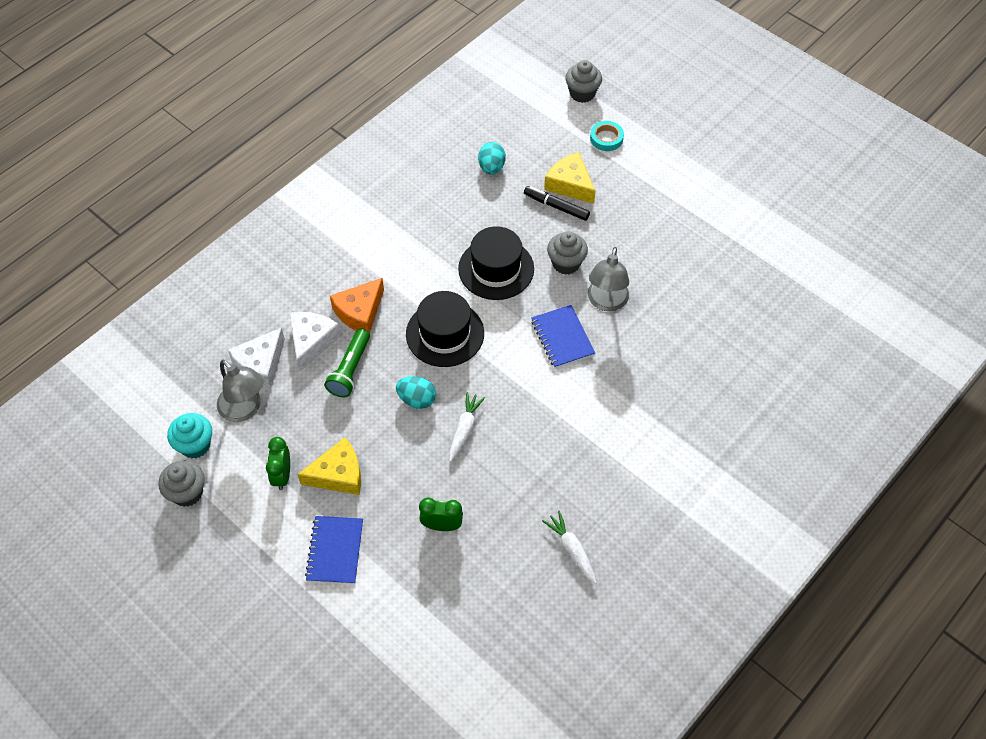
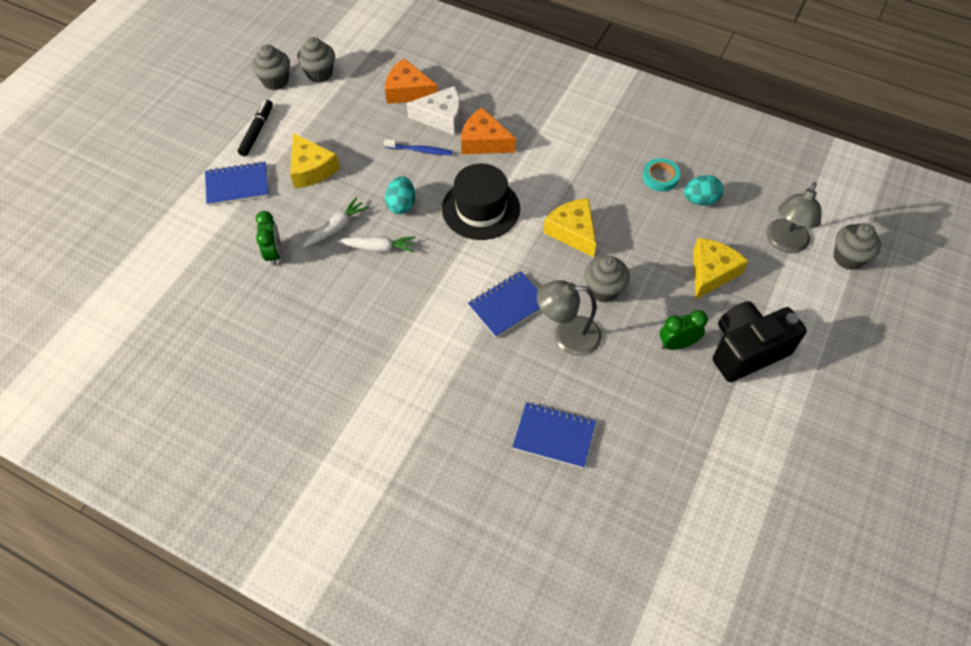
camera: 75 degrees right, 0 degrees up
(195, 445) = (319, 73): turquoise cupcake -> grey cupcake
(245, 409) = (360, 94): grey lamp -> grey lamp (784, 243)
(260, 364) = (408, 91): white cheese -> orange cheese
(282, 475) = (303, 133): green clock -> green clock (677, 344)
(350, 370) = (419, 150): green flashlight -> blue toothbrush
(496, 269) = (572, 232): black hat -> yellow cheese
(556, 206) = (675, 266): black marker -> black marker (257, 131)
(571, 549) = (265, 362): white carrot -> white carrot (336, 227)
(606, 138) = (795, 293): turquoise tape -> turquoise tape (660, 177)
(651, 186) = (746, 351): none -> black camera
(699, 336) = (554, 436): none -> blue notebook

